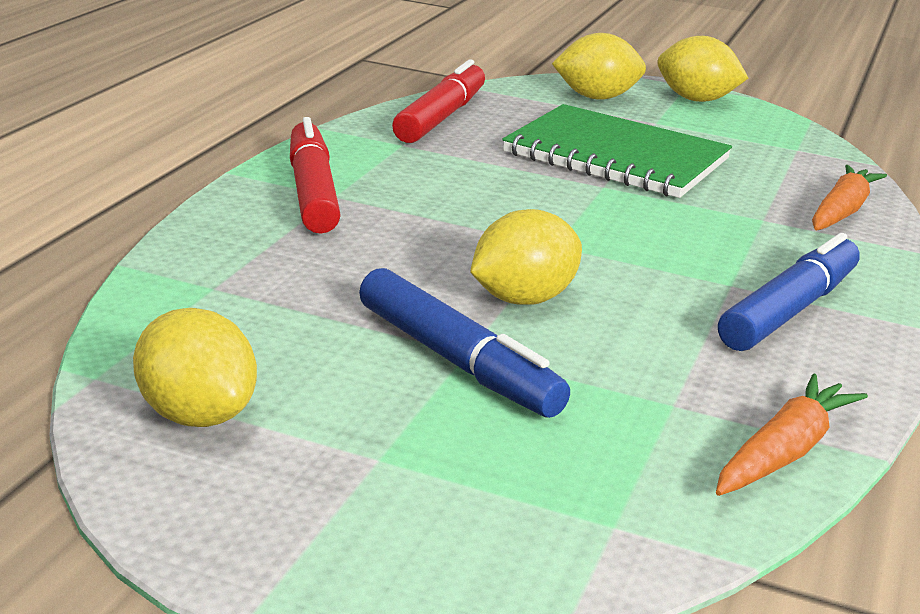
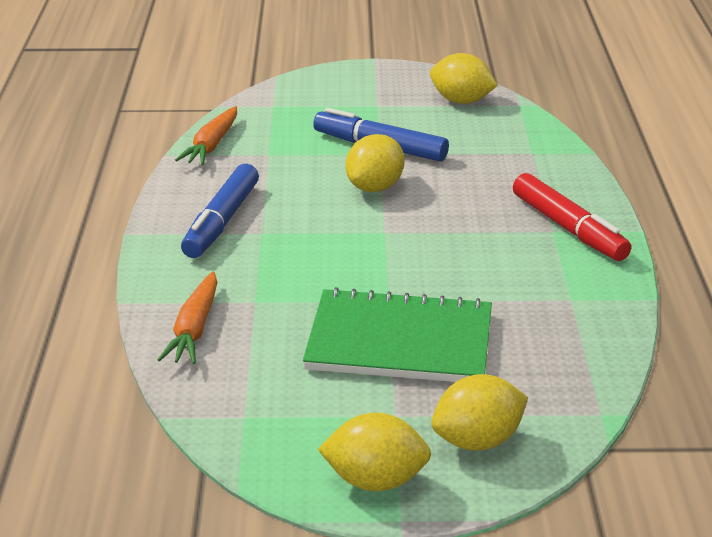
camera: 160 degrees right, 5 degrees up
(440, 117) = (580, 346): red marker -> none

